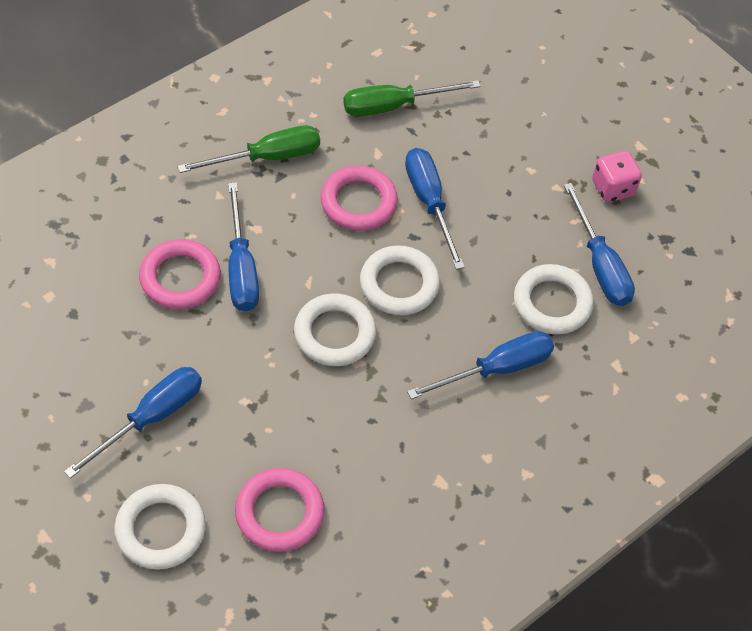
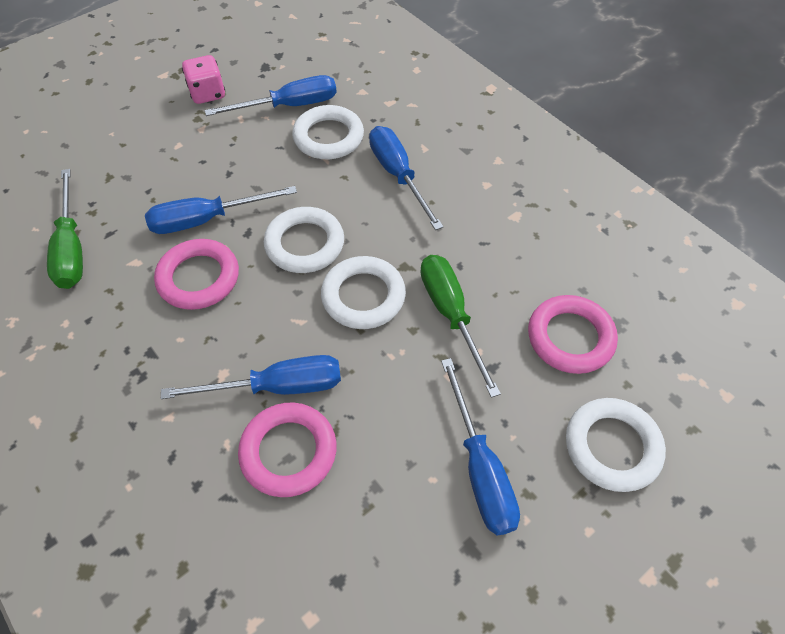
camera: 85 degrees left, 0 degrees up
(151, 418) = (480, 468): blue screwdriver -> blue screwdriver turned 150 degrees counterclockwise
(267, 157) = (120, 367): green screwdriver -> green screwdriver (451, 315)

